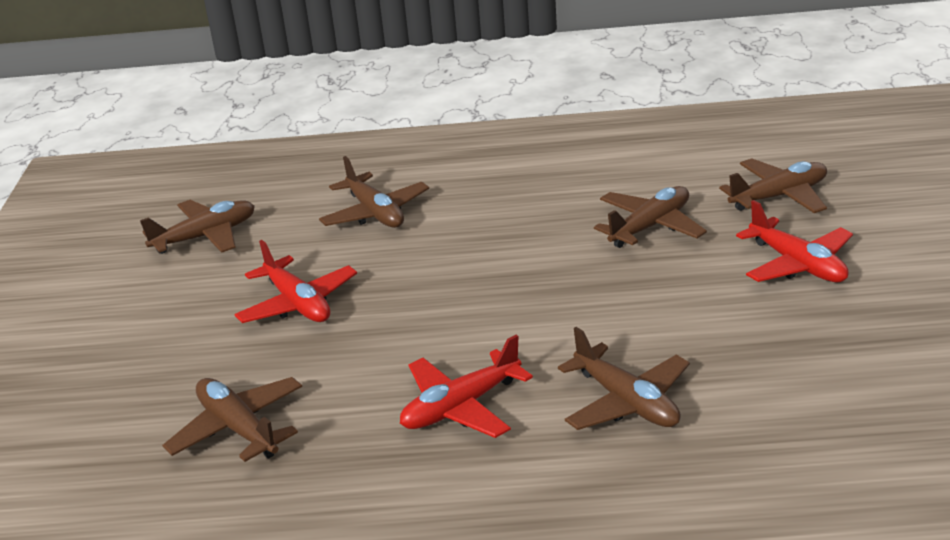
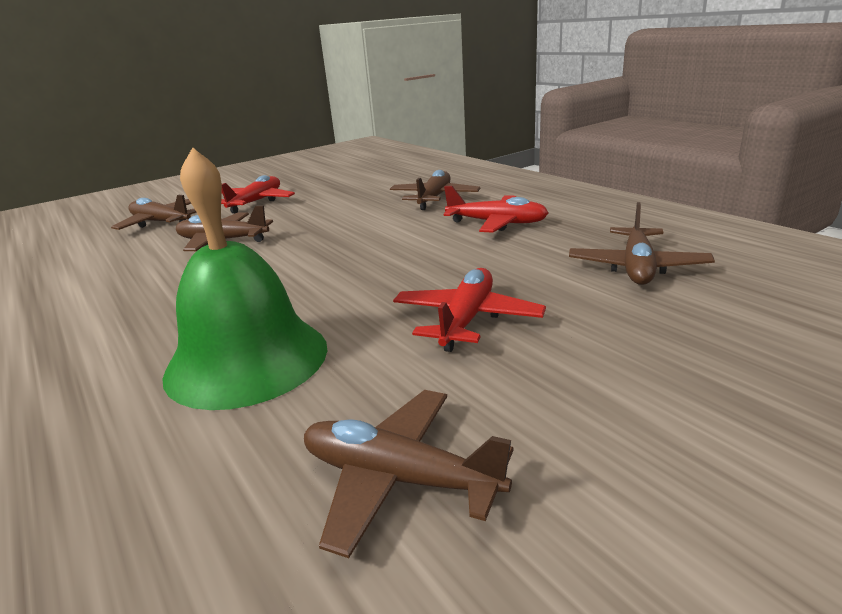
camera: 125 degrees left, 5 degrees down
(375, 213) = (247, 359): brown plane -> green bell

